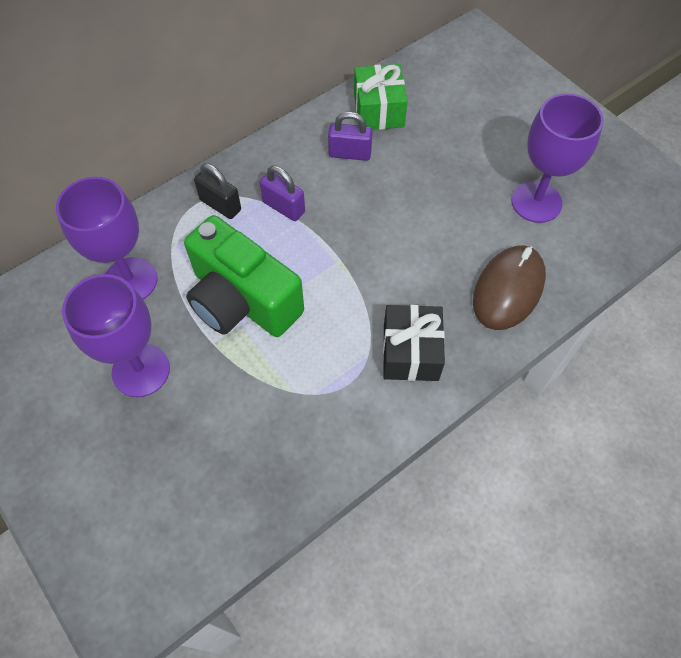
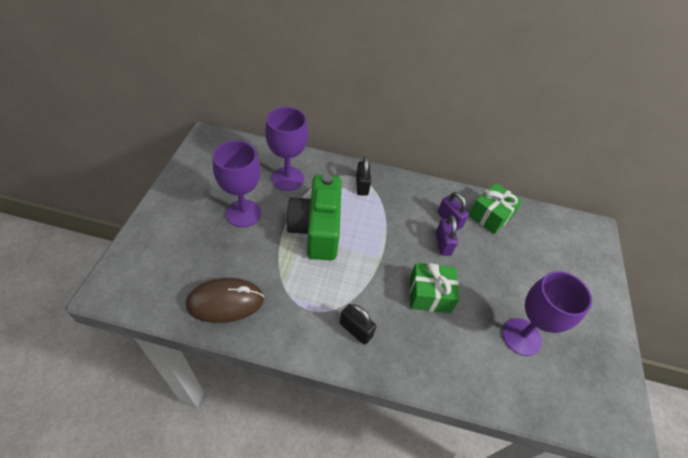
camera: 45 degrees right, 10 degrees down
(283, 207) = (387, 212): purple padlock -> purple padlock (443, 244)
(411, 352) = (355, 330): black gift -> black padlock
(426, 247) = (429, 294): none -> green gift
(508, 289) = (445, 359): brown mouse -> brown mouse (225, 302)

